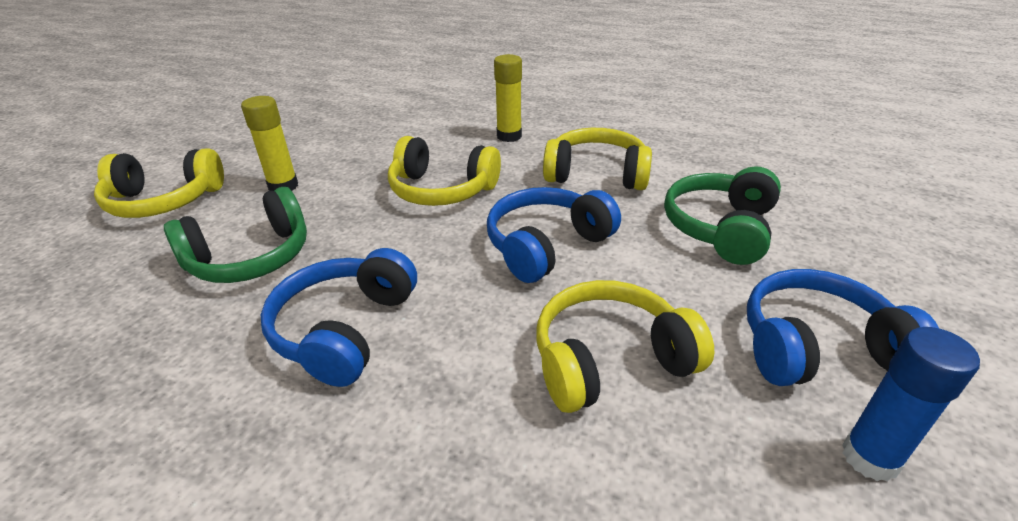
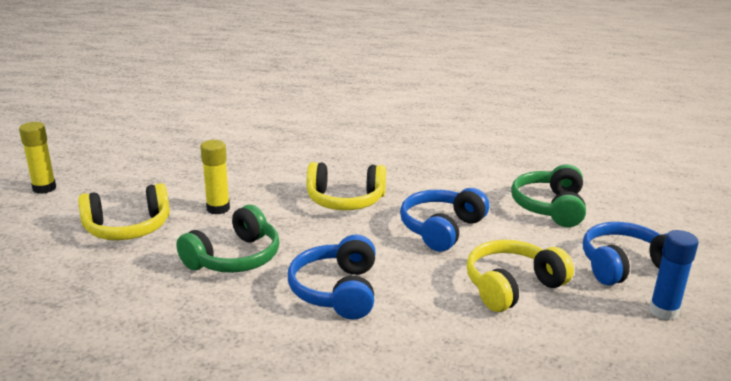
camera: 15 degrees left, 10 degrees down
(509, 136) = (372, 157): yellow glue stick -> yellow glue stick (44, 188)
(596, 174) = (452, 180): yellow headphones -> none

